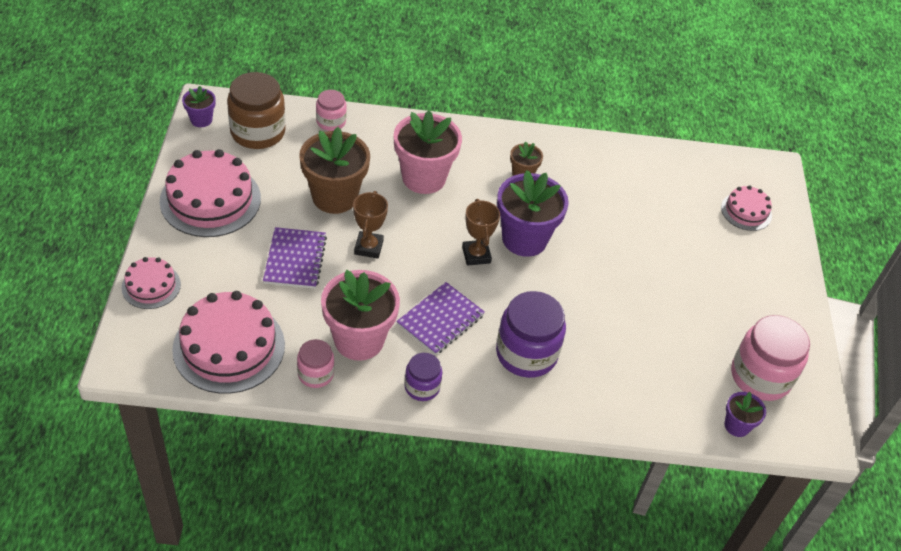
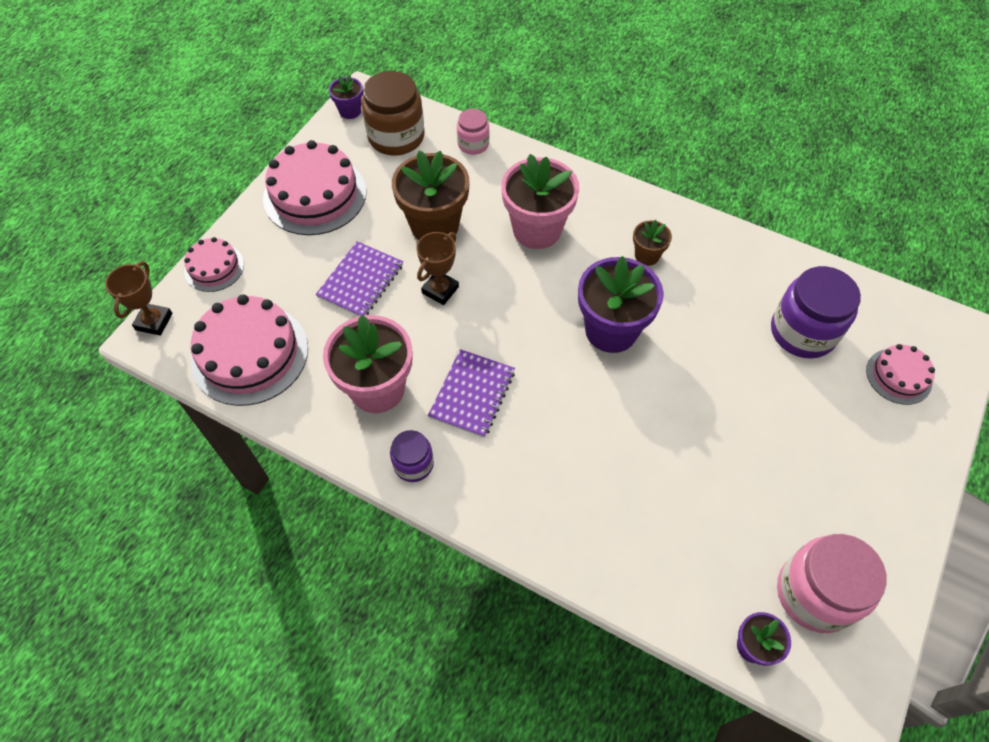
camera: 30 degrees right, 10 degrees up
(315, 374) = (315, 411): pink jar -> none
(440, 320) = (472, 394): purple notebook -> purple notebook turned 45 degrees counterclockwise
(476, 255) = (548, 333): brown trophy -> brown trophy (154, 321)
(526, 353) = (545, 465): purple jar -> purple jar (802, 332)

